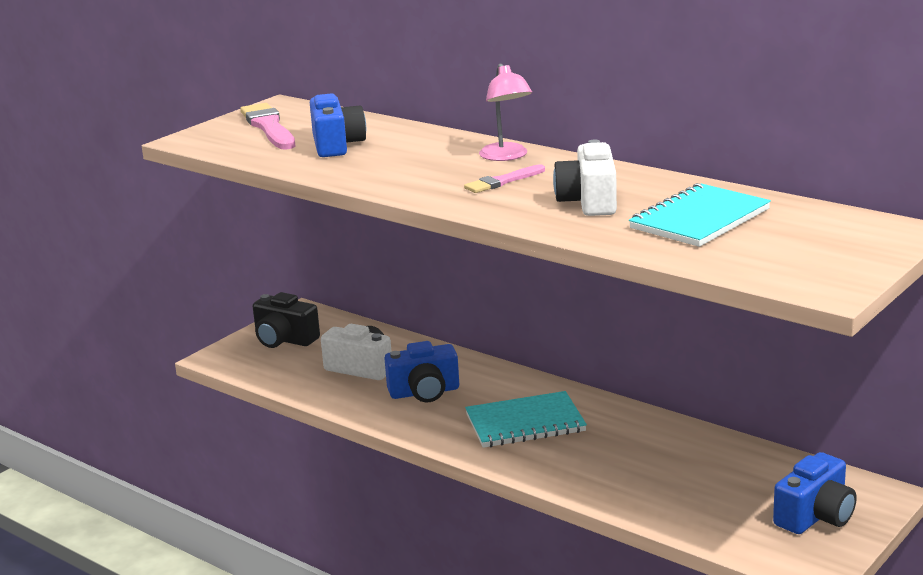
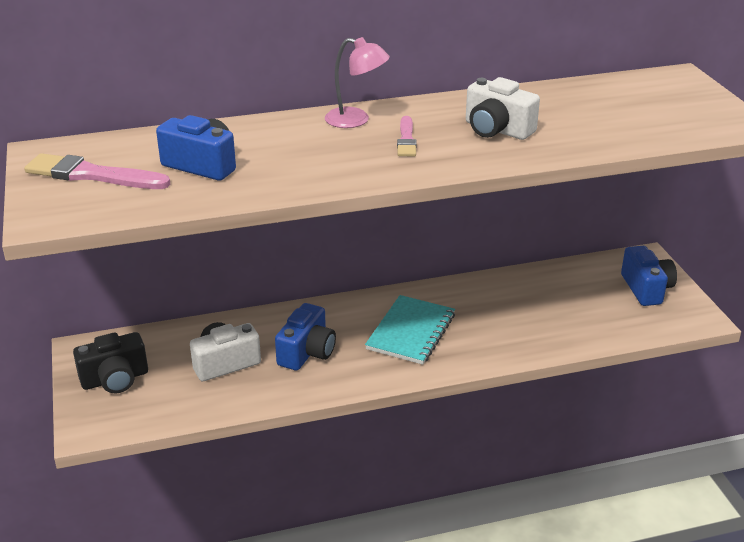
camera: 55 degrees left, 10 degrees up
(699, 219) = (582, 113): turquoise notebook -> none

